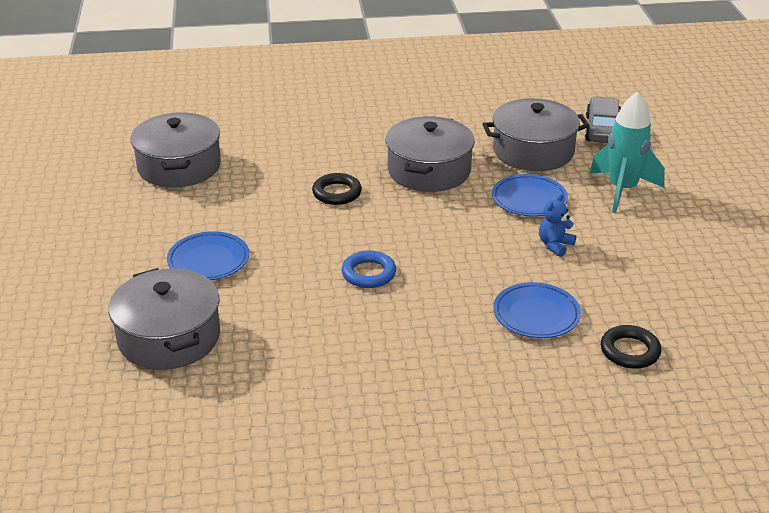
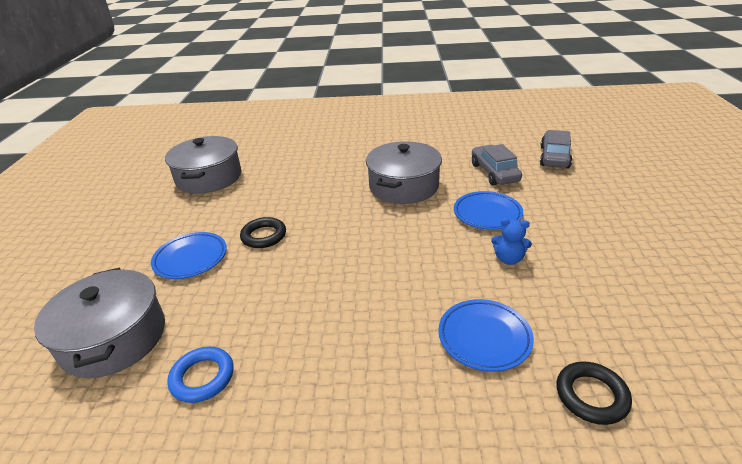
camera: 10 degrees right, 0 degrees up
(337, 193) = (322, 202): black ring -> black ring (264, 236)
(368, 273) = (326, 279): blue ring -> blue ring (202, 377)
(533, 151) = (494, 172): grey pot -> grey car
(555, 245) = (509, 259): blue teddy bear -> blue teddy bear turned 120 degrees counterclockwise
(622, 190) = (574, 208): turquoise rocket -> none

